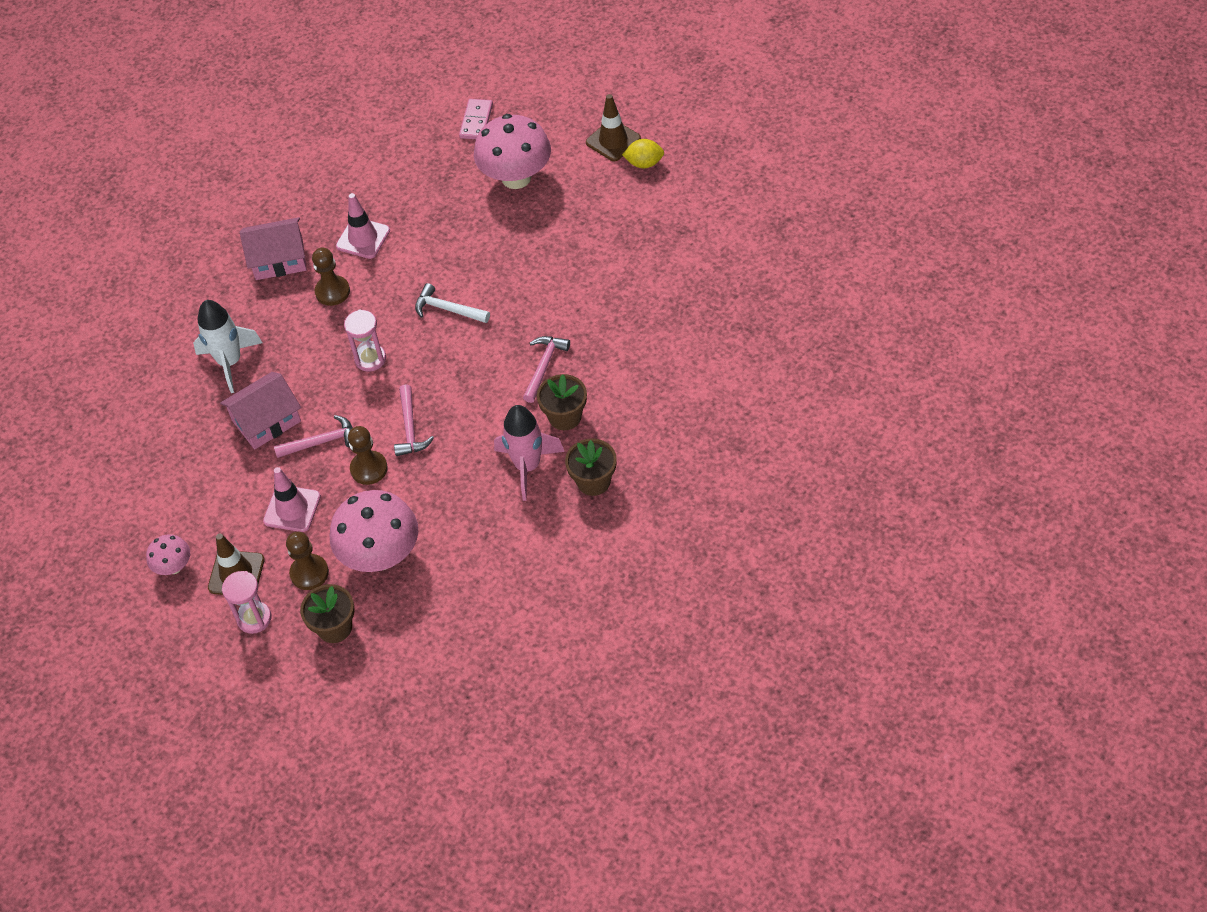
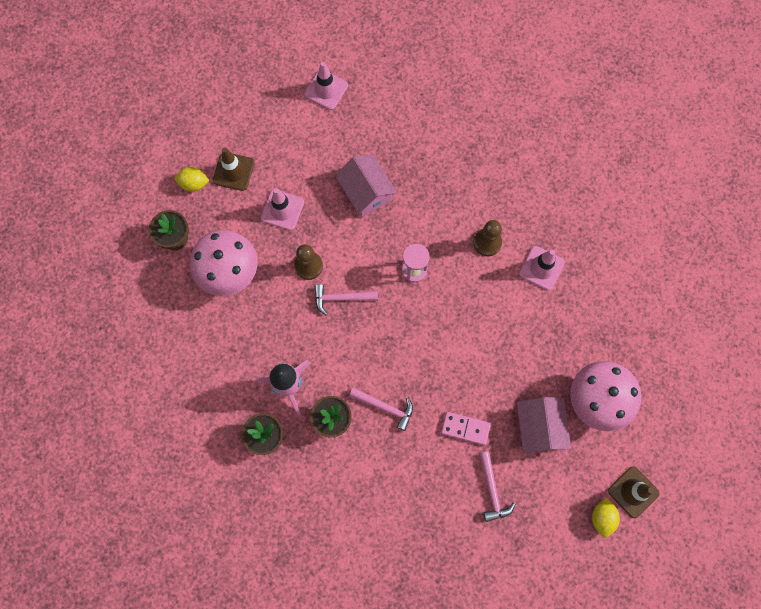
camera: 90 degrees right, 20 degrees up
(118, 484) = (326, 90): none -> pink traffic cone
(174, 567) = (248, 129): pink mushroom -> none
(230, 362) = (426, 165): white rocket -> none
(254, 618) = (194, 184): pink hourglass -> yellow lemon
(279, 259) = (527, 201): pink house -> pink house (539, 427)
(309, 573) = (224, 221): brown pawn -> none
(321, 442) = (339, 232): pink hammer -> pink hammer (492, 490)
(448, 309) = (456, 333): white hammer -> none
(476, 121) = (668, 370): pink domino -> pink domino (465, 428)

